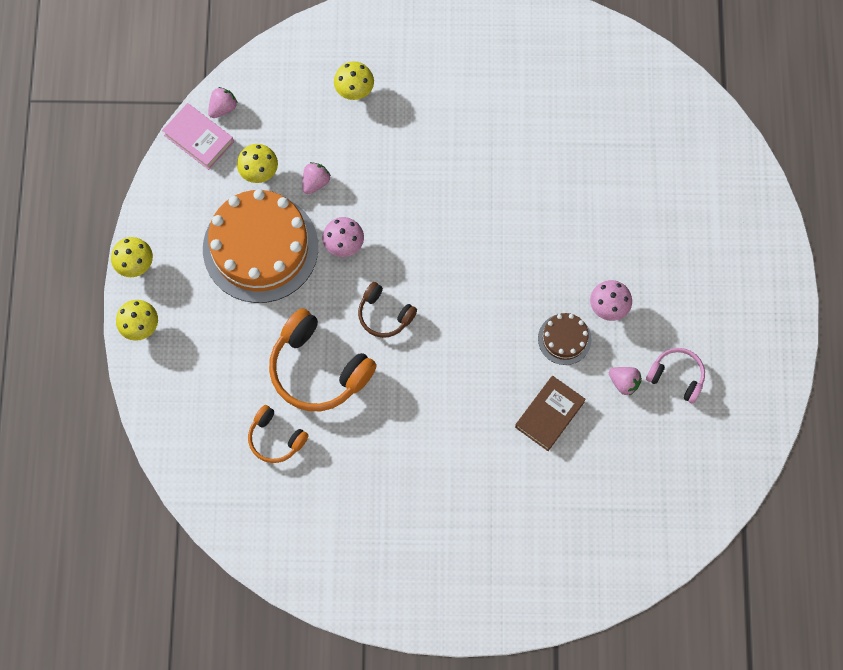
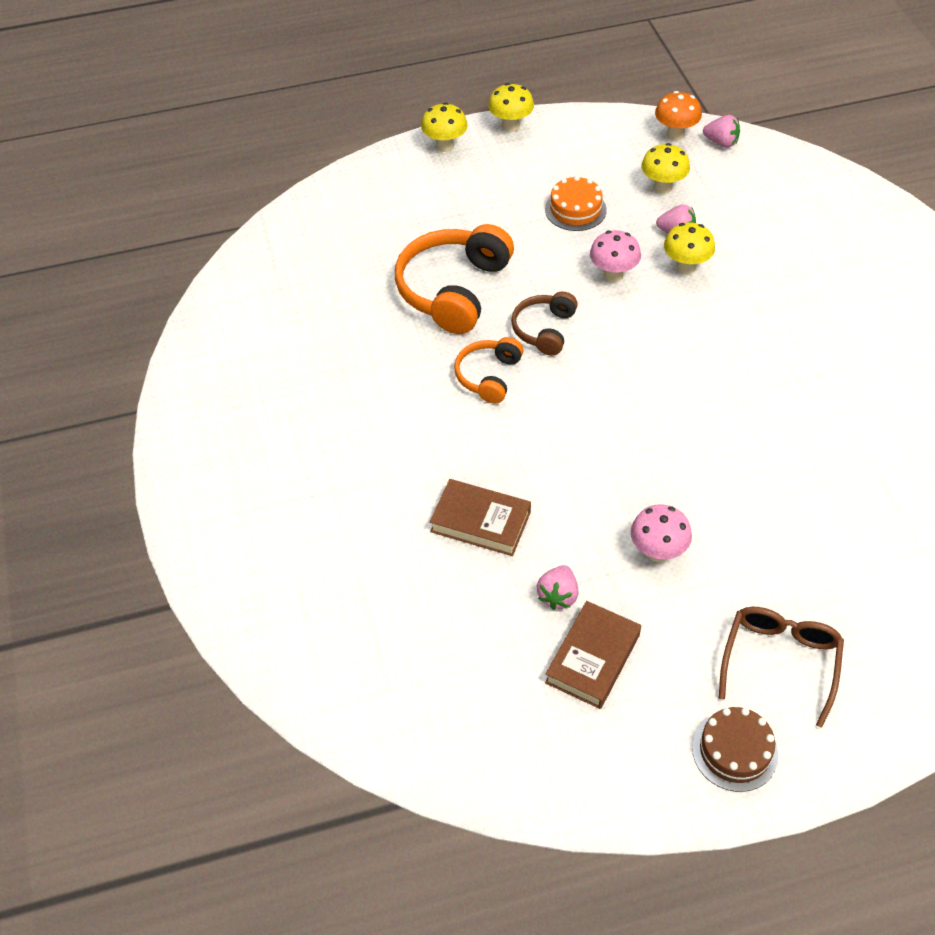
camera: 75 degrees right, 20 degrees down
(199, 138) = (675, 134): pink book -> orange mushroom
(260, 248) = (575, 209): orange cake -> orange cake, size x0.45
(276, 438) = (359, 275): orange headphones -> orange headphones (489, 376)
(354, 91) = (807, 237): yellow mushroom -> yellow mushroom (686, 267)
(564, 339) = (591, 513): brown cake -> brown cake (735, 751)
(676, 377) = (592, 658): pink headphones -> brown book
(709, 266) = (780, 662): none -> brown glasses

